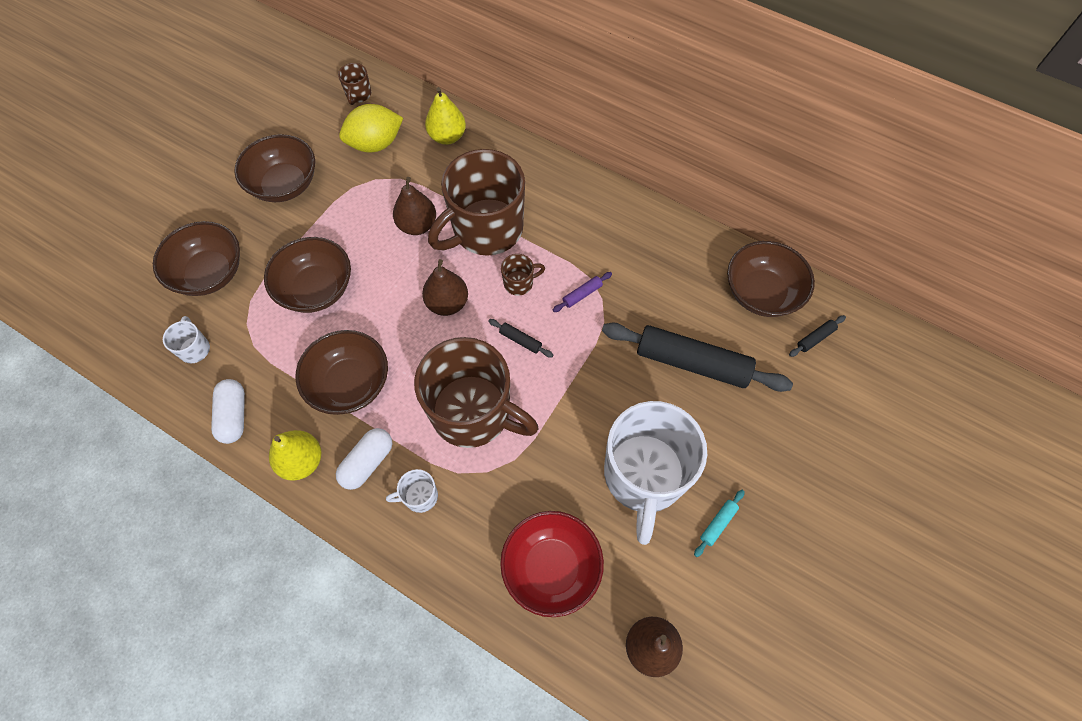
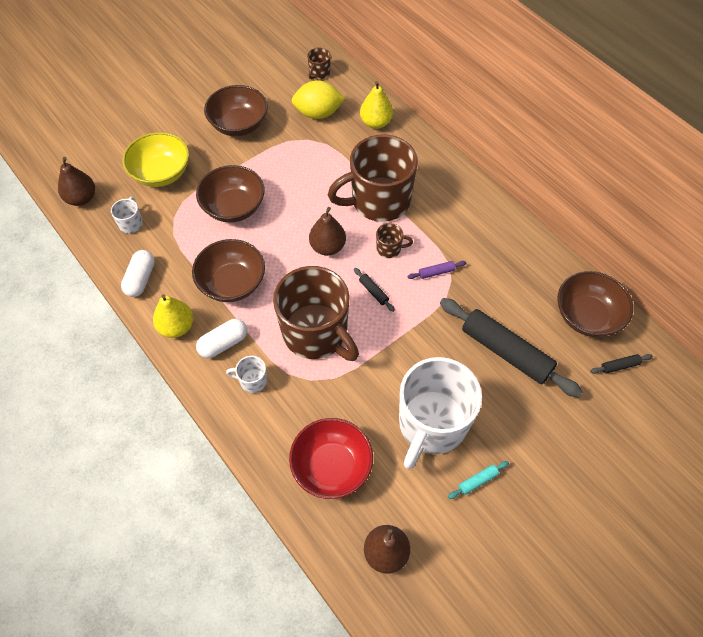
camera: 20 degrees right, 5 degrees down
(210, 273) = (161, 173): brown bowl -> yellow bowl
(417, 225) = (327, 182): brown pear -> brown pear (81, 198)

